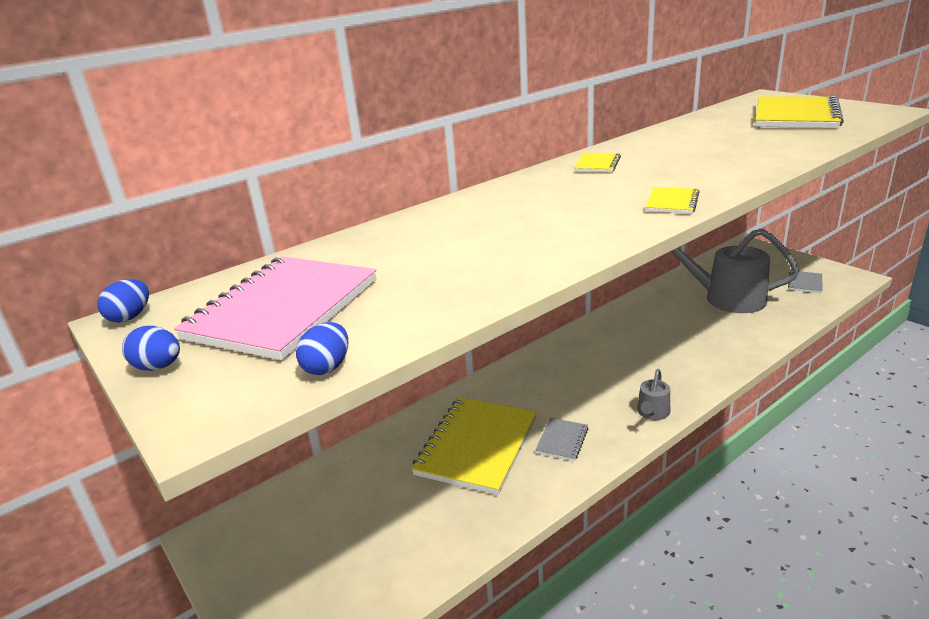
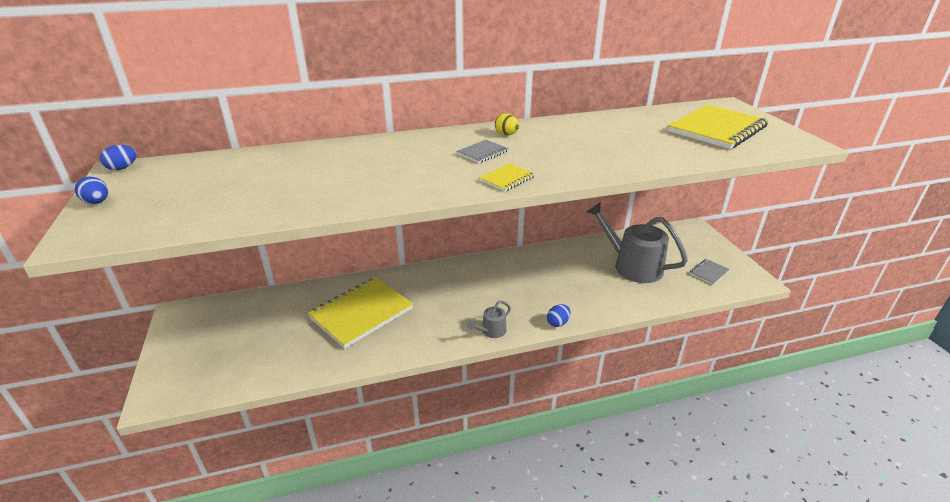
camera: 20 degrees right, 5 degrees up
(283, 309) = (193, 186): pink notebook -> none
(327, 367) = (165, 229): blue egg -> blue egg (558, 323)
(562, 440) = (415, 328): grey notebook -> grey notebook (482, 153)
(597, 164) = (506, 134): yellow notebook -> yellow egg

